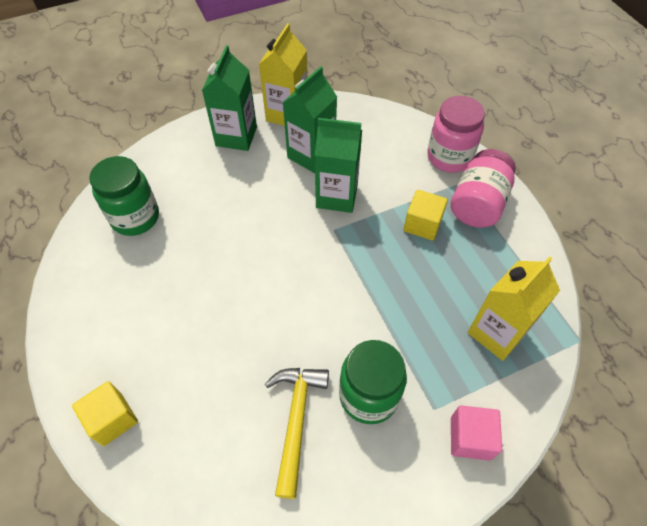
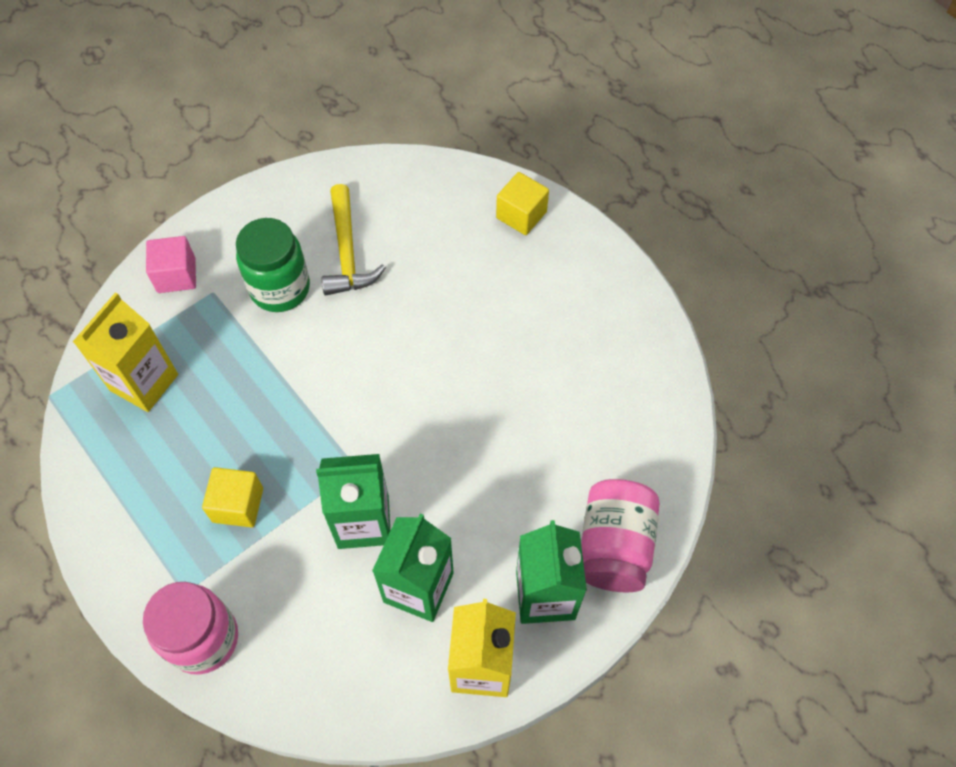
camera: 165 degrees right, 5 degrees up
(135, 218) = (619, 421): green jar -> none
(477, 204) = (160, 559): pink jar -> pink jar (614, 546)

